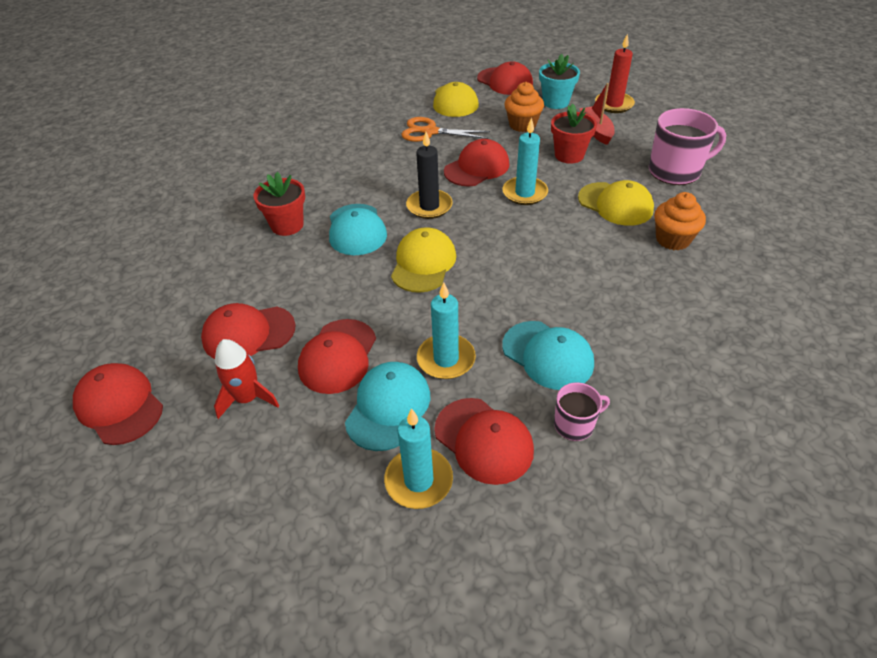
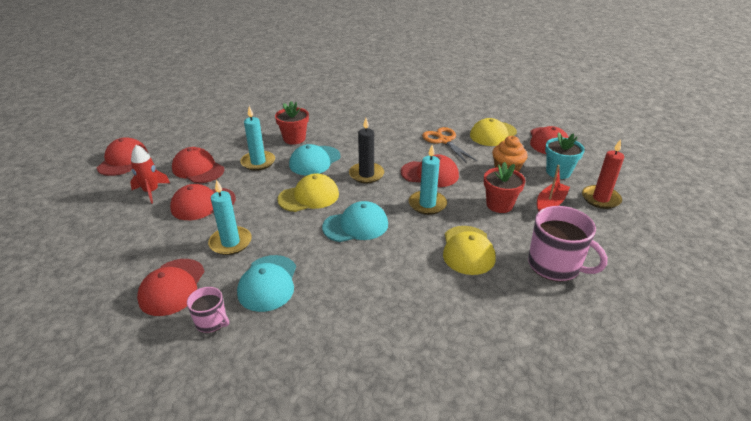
camera: 50 degrees right, 10 degrees down
(388, 407) = (175, 239): turquoise cap -> turquoise cap (356, 225)
(418, 480) = (126, 275): turquoise candle -> turquoise candle (258, 162)
(672, 239) = (459, 297): orange cupcake -> none

